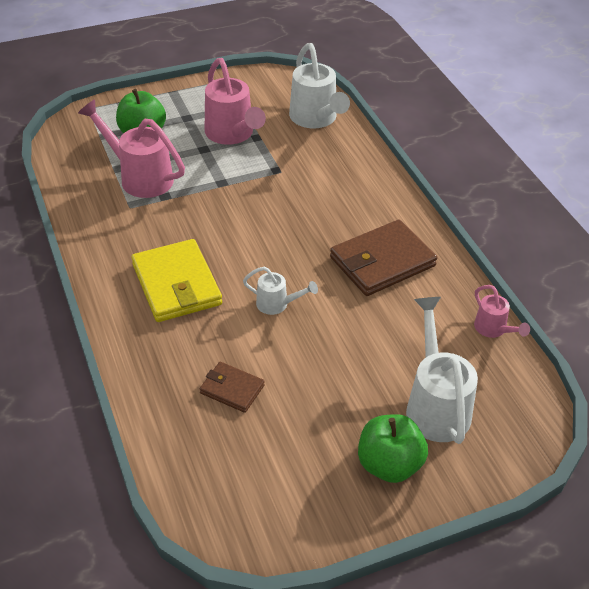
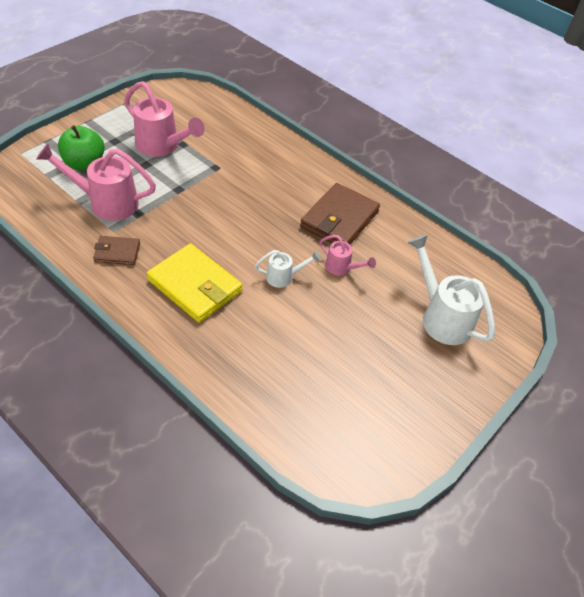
camera: 30 degrees left, 5 degrees up
(232, 389) = (292, 357): brown wallet -> brown wallet (117, 252)
(315, 119) = (221, 118): white watering can -> none
(389, 464) = (438, 374): green apple -> none
(493, 329) = (444, 247): pink watering can -> pink watering can (341, 268)

